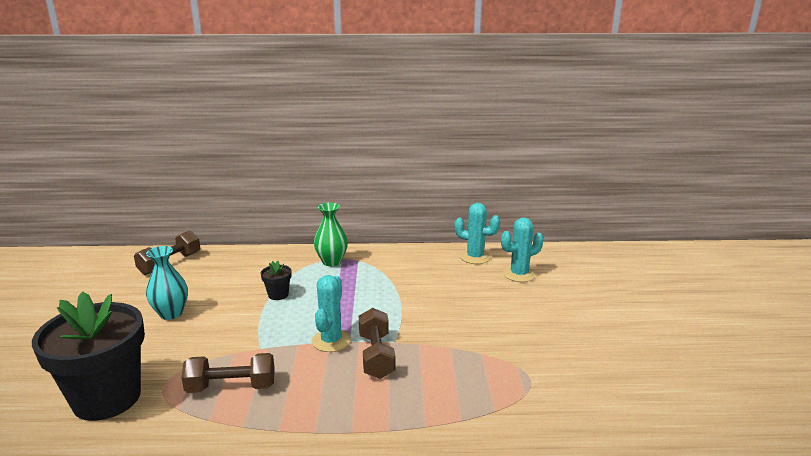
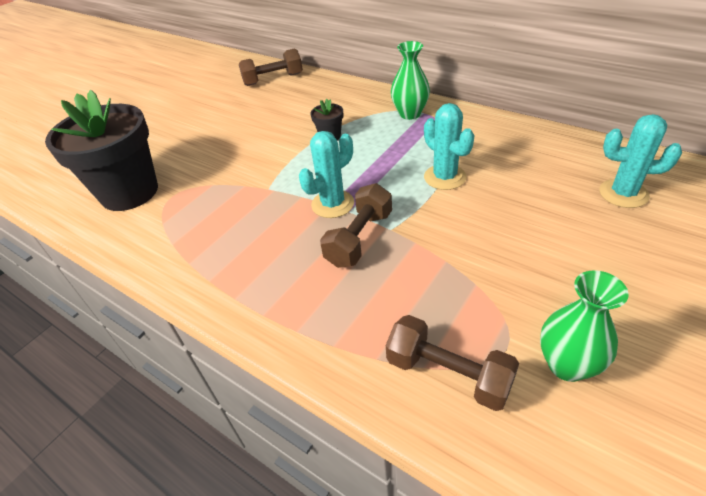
camera: 40 degrees right, 20 degrees up
(171, 313) = (233, 129): turquoise vase -> none
(231, 387) = (214, 219): brown dumbbell -> brown dumbbell (448, 374)
(475, 257) = (581, 152): turquoise cactus -> turquoise cactus (445, 177)
(568, 374) = (567, 365): none -> green vase

